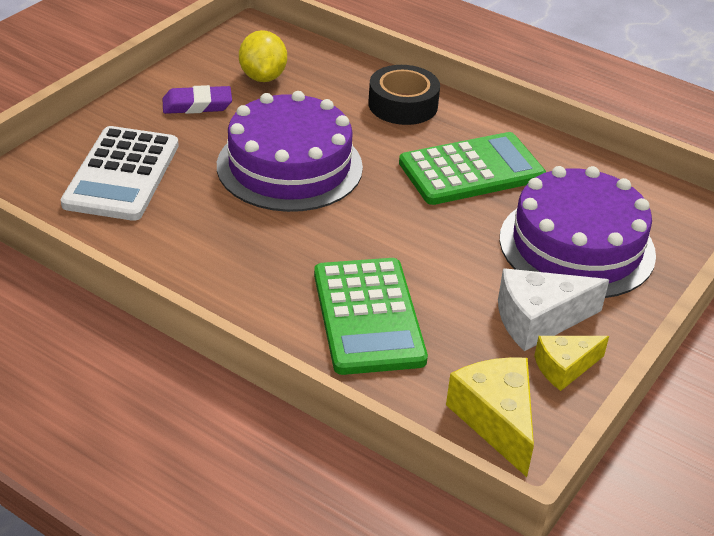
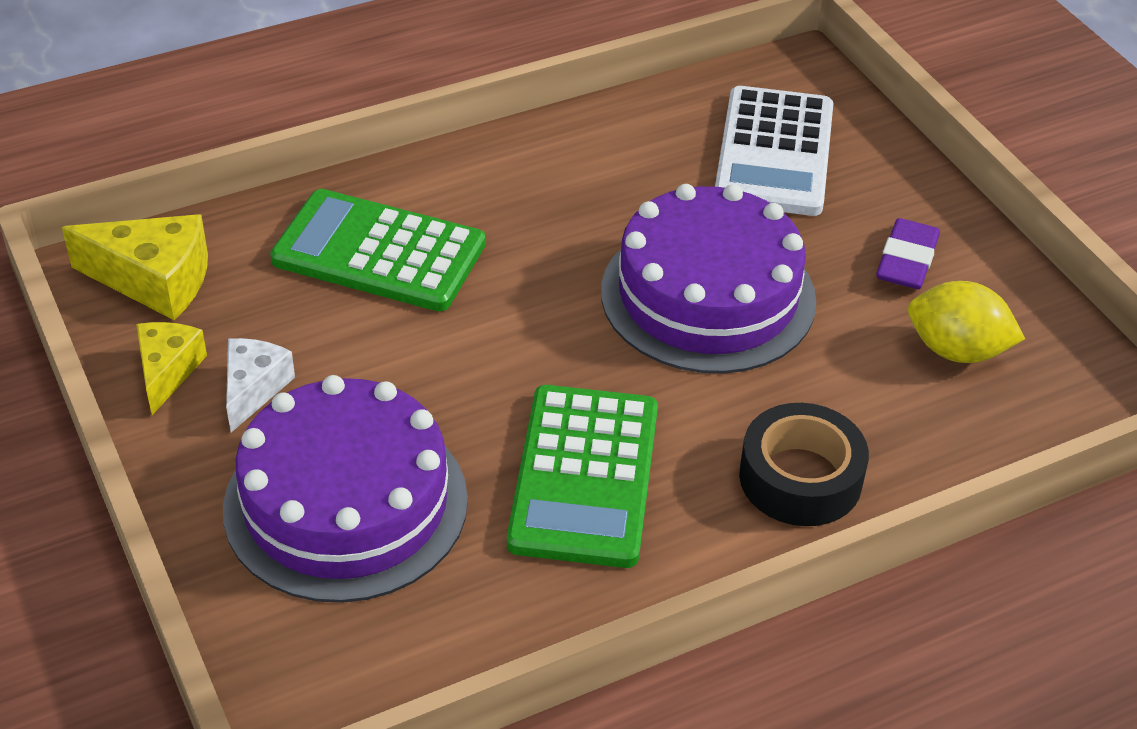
camera: 120 degrees right, 5 degrees up
(122, 174) = (774, 153): white calculator -> white calculator turned 120 degrees counterclockwise
(538, 320) = (253, 389): white cheese -> white cheese, size x0.65

